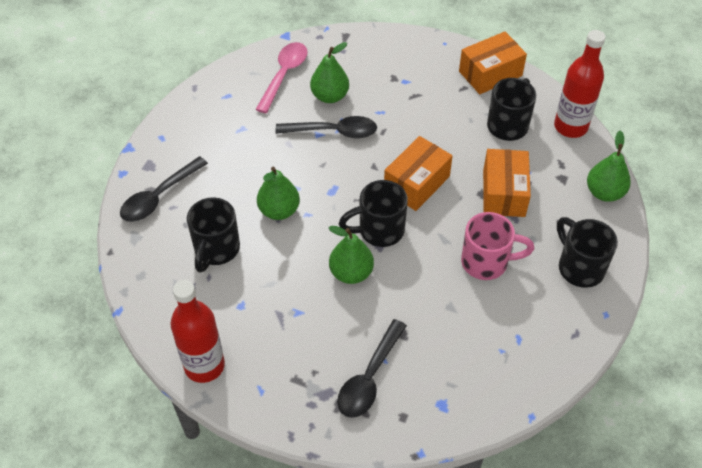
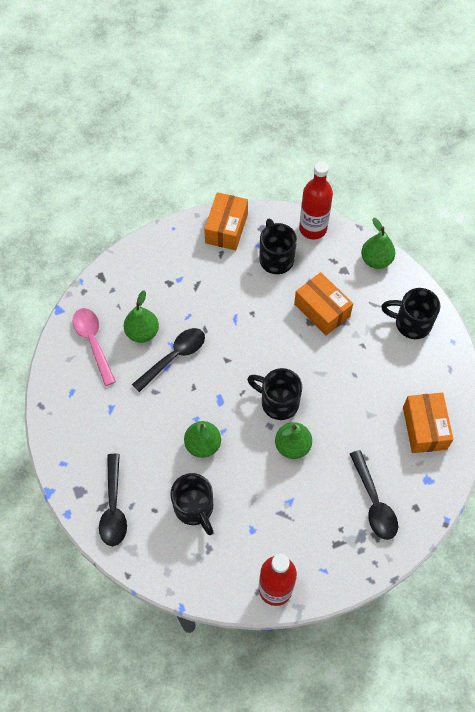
camera: 45 degrees left, 10 degrees up
(379, 230) = (278, 402): black mug -> black mug turned 90 degrees clockwise
(416, 183) = (265, 349): orange box -> orange box (424, 428)
(486, 262) = (360, 366): pink mug -> none

